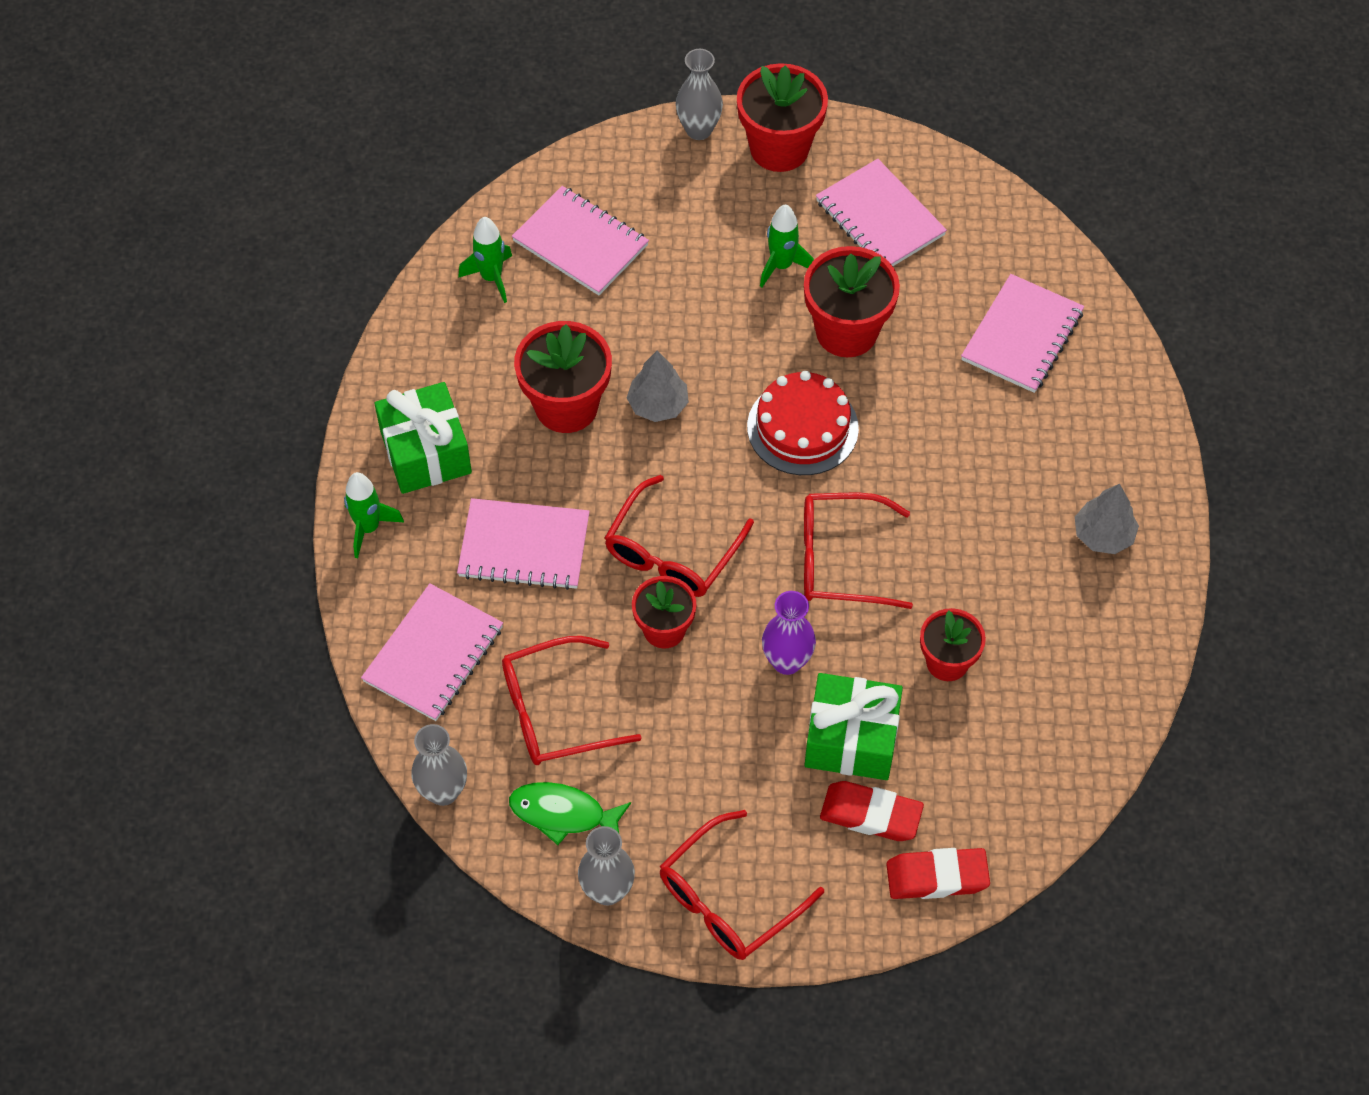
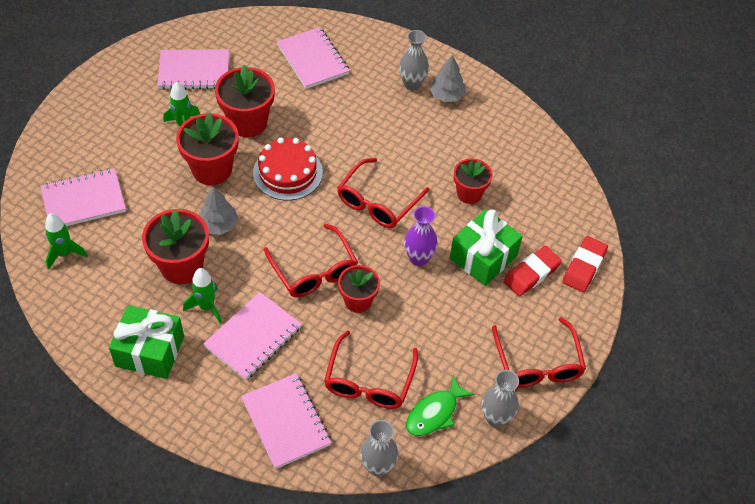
camera: 60 degrees left, 5 degrees down
(368, 528) = (174, 409): green rocket -> green rocket (206, 307)
(699, 130) = (65, 109): grey vase -> grey vase (412, 84)
(779, 148) = (112, 85): red flower pot -> red flower pot (212, 169)

